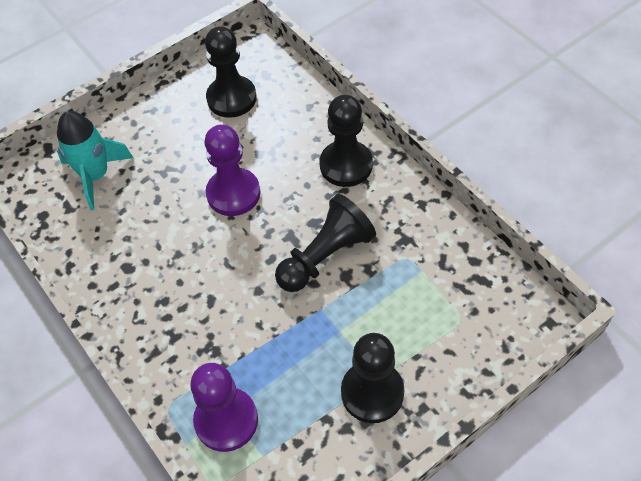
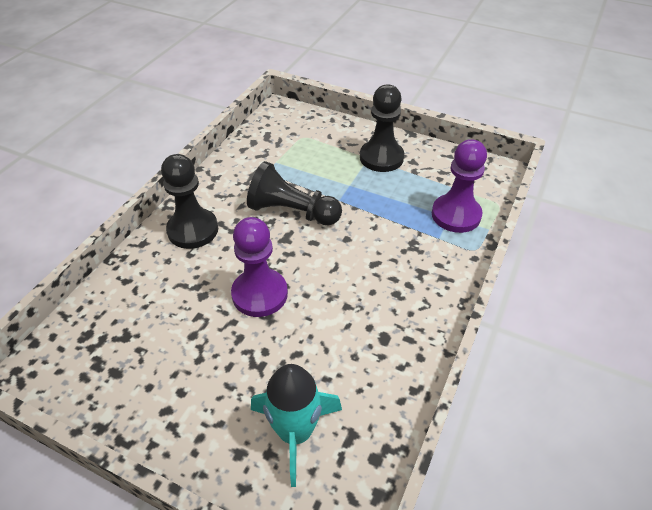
camera: 120 degrees left, 10 degrees down
(231, 98) = (131, 351): black pawn -> none

